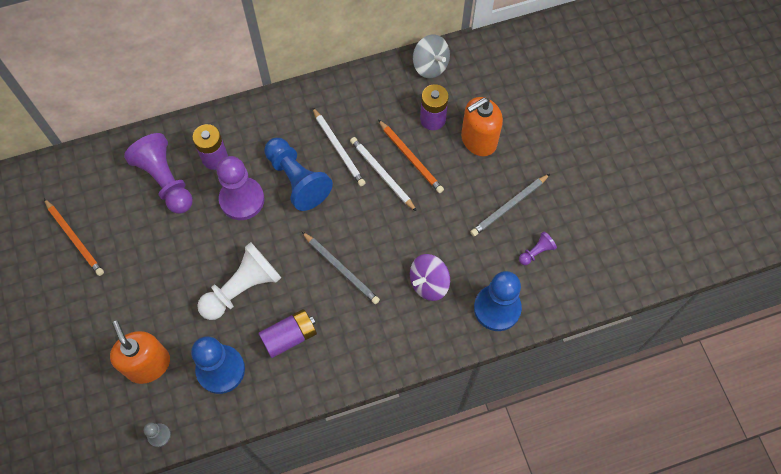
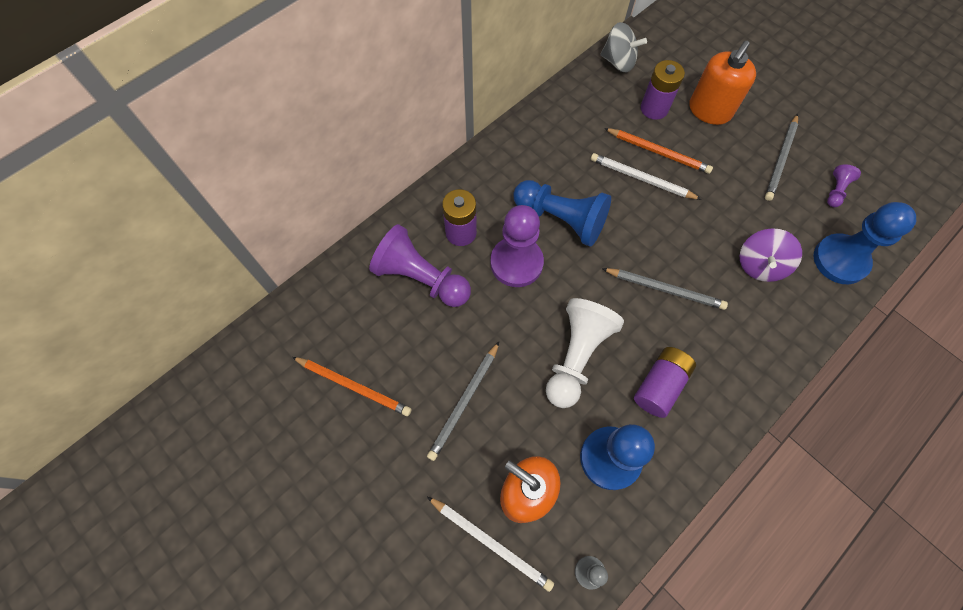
camera: 25 degrees left, 0 degrees up
(144, 284) = (464, 402): none -> grey pencil
(338, 148) = (582, 171): white pencil -> white pencil (491, 542)

